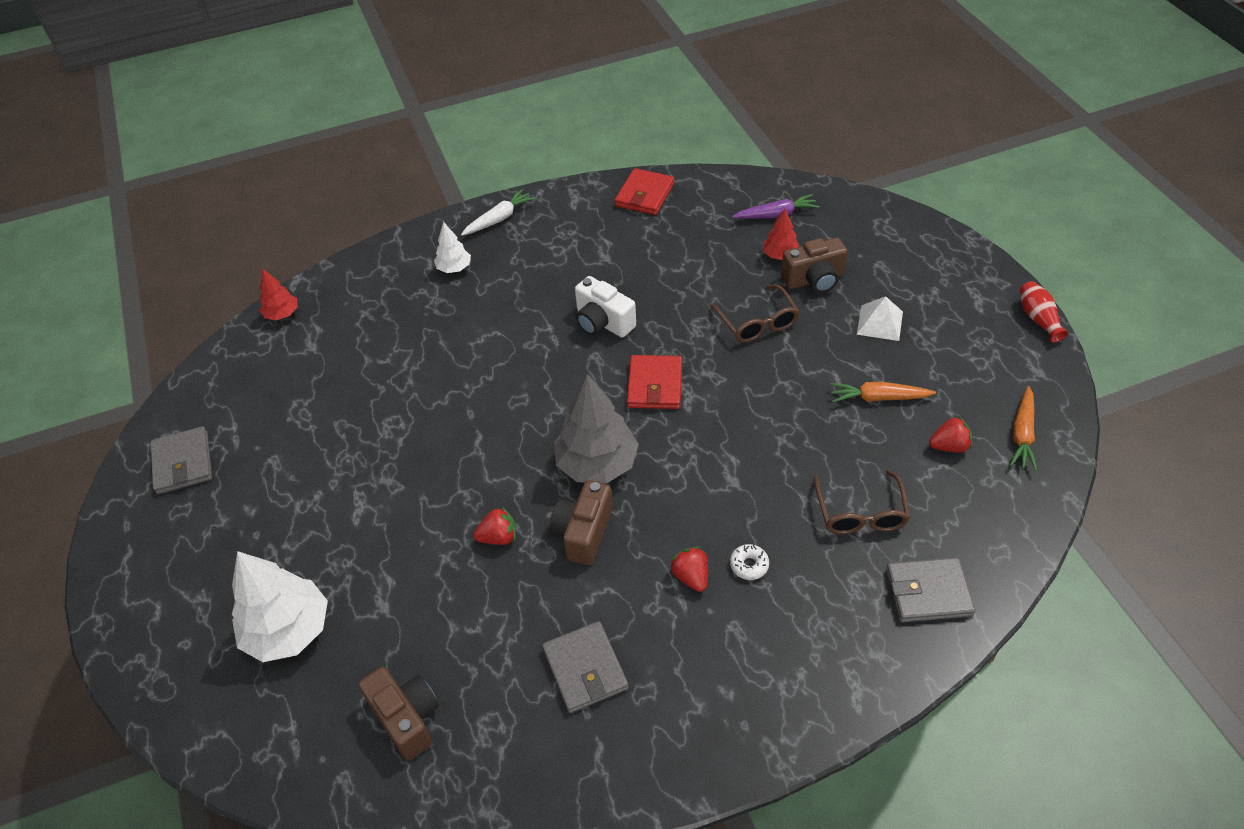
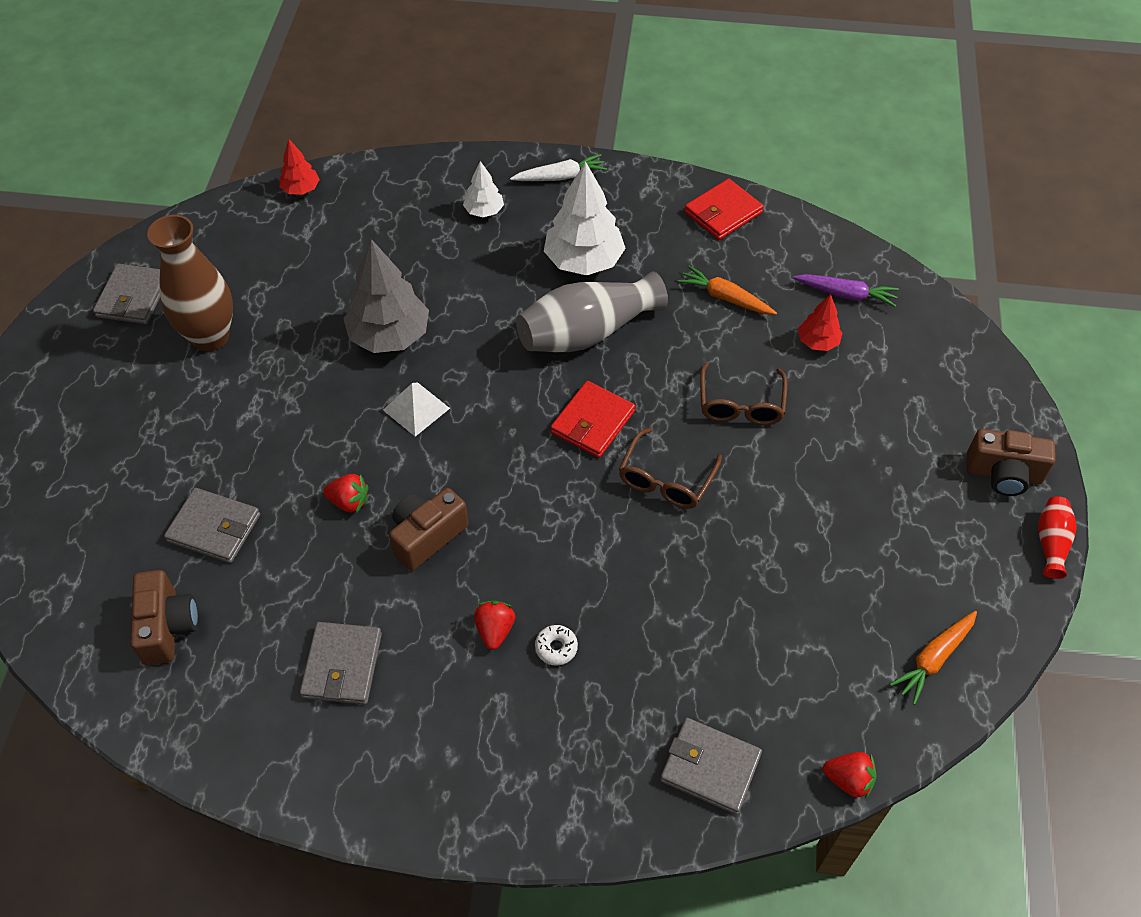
camera: 25 degrees right, 5 degrees up
(280, 463) = (210, 337): none -> brown vase
(288, 630) = (124, 496): white tree -> white tree (584, 261)
(392, 615) = (214, 528): none -> grey wallet
(597, 464) = (484, 475): grey tree -> grey tree (389, 336)
(603, 322) = (587, 333): white camera -> grey vase
(814, 280) = (834, 385): brown camera -> brown camera (1003, 474)
(860, 512) = (702, 652): brown glasses -> brown glasses (666, 478)
(879, 322) = (870, 464): white pyramid -> white pyramid (416, 409)
(879, 398) = (808, 544): orange carrot -> orange carrot (725, 298)
(949, 446) = (844, 632): red strawberry -> red strawberry (848, 780)

